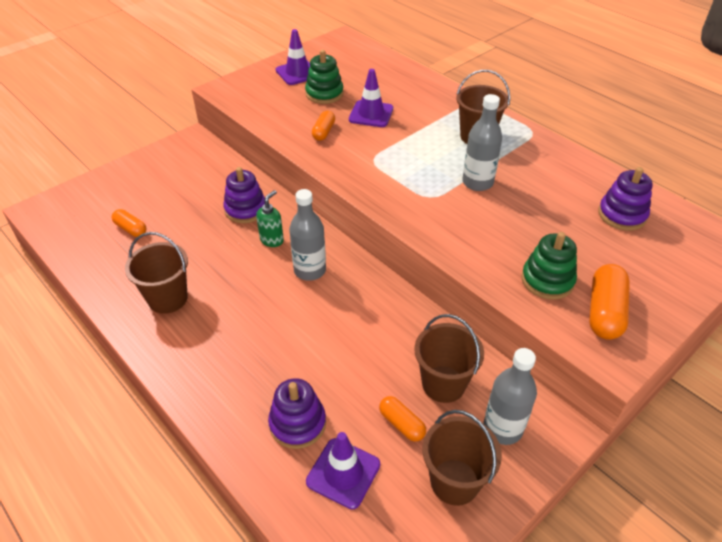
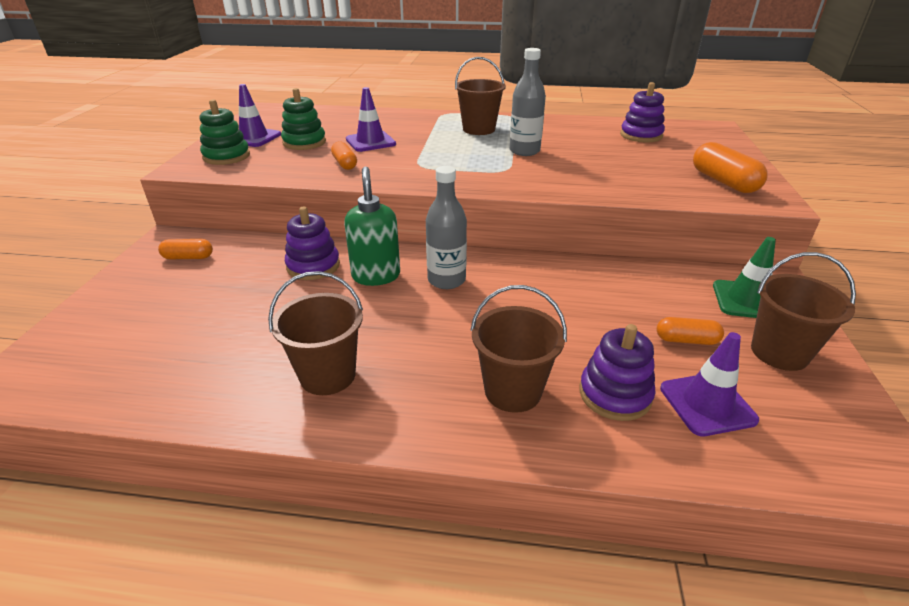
camera: 40 degrees left, 10 degrees down
(131, 229) = (188, 339): orange capsule -> orange capsule (188, 257)
(272, 240) = (376, 276): green soap dispenser -> green soap dispenser, size x1.56
(443, 384) = (668, 297): brown bucket -> brown bucket (512, 391)
(502, 428) = (746, 300): grey bottle -> green traffic cone
(547, 280) = (664, 181): green stacking toy -> green stacking toy (226, 156)

